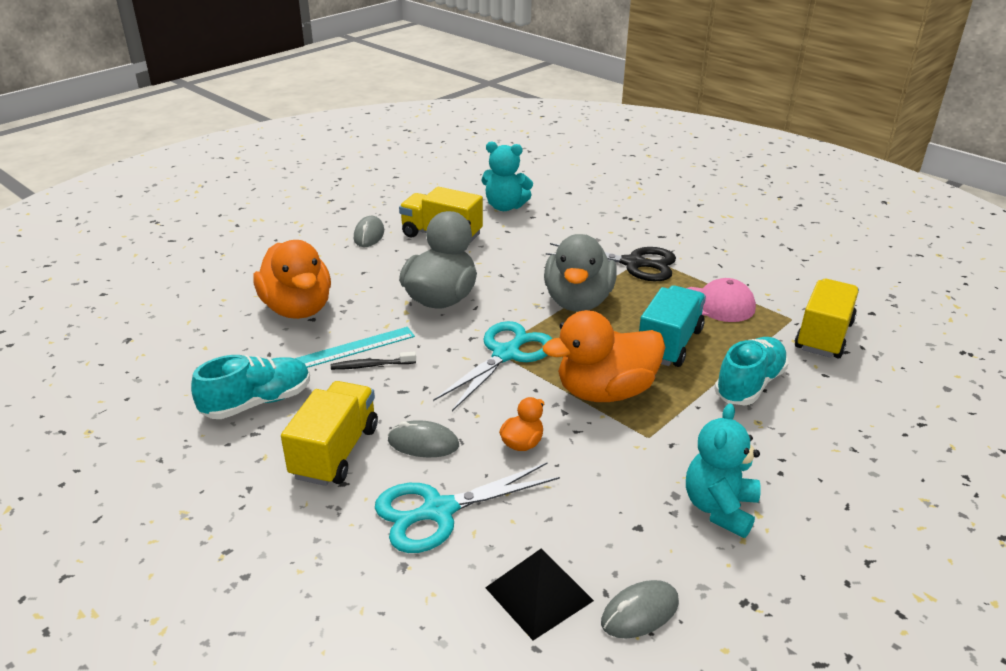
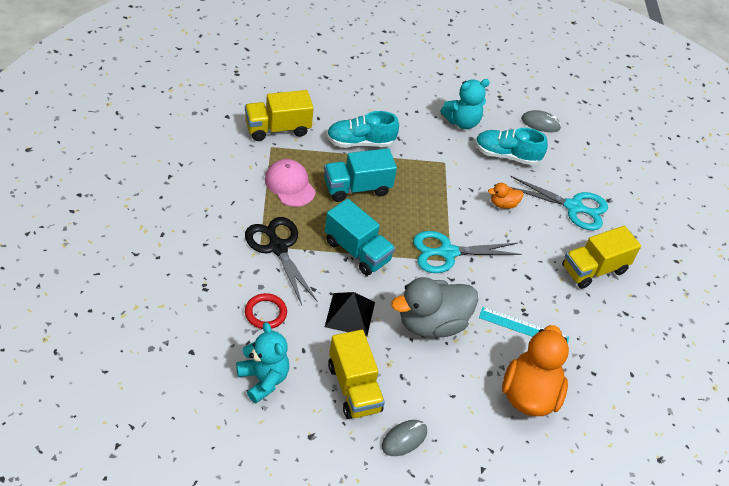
camera: 140 degrees left, 15 degrees up
(257, 402) = (611, 333): turquoise shoe -> turquoise shoe (506, 155)
(371, 365) = (527, 307): black toothbrush -> none
(423, 443) = (548, 240): grey mouse -> none
(539, 594) = (568, 153): black pyramid -> black pyramid (350, 314)
(565, 230) = (265, 313): none -> red ring
(578, 301) = (357, 251): grey duck -> turquoise truck
(605, 392) = (430, 194): orange duck -> none

